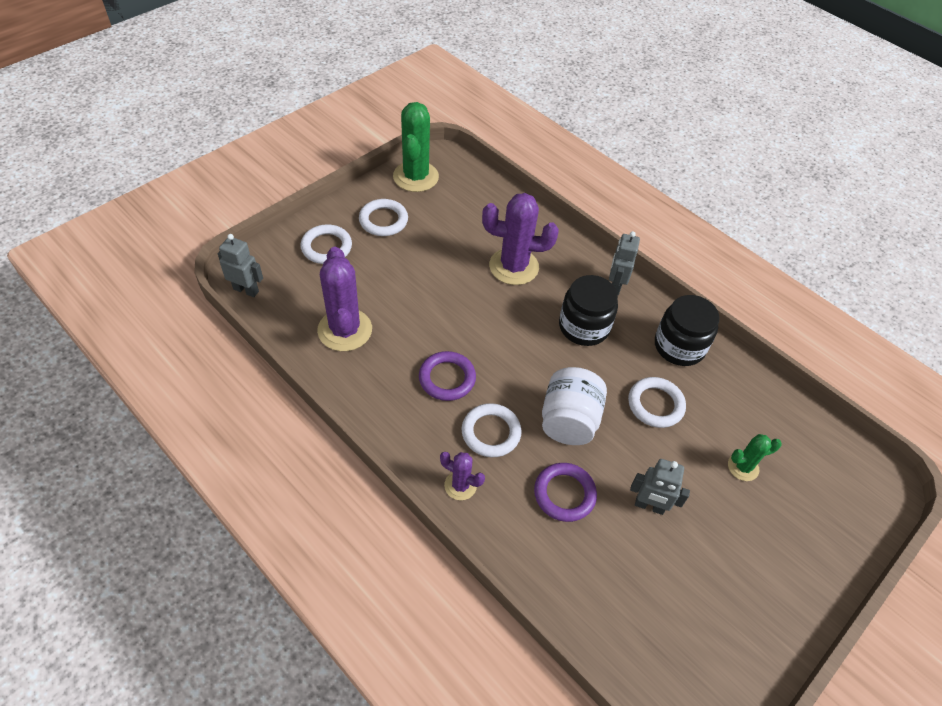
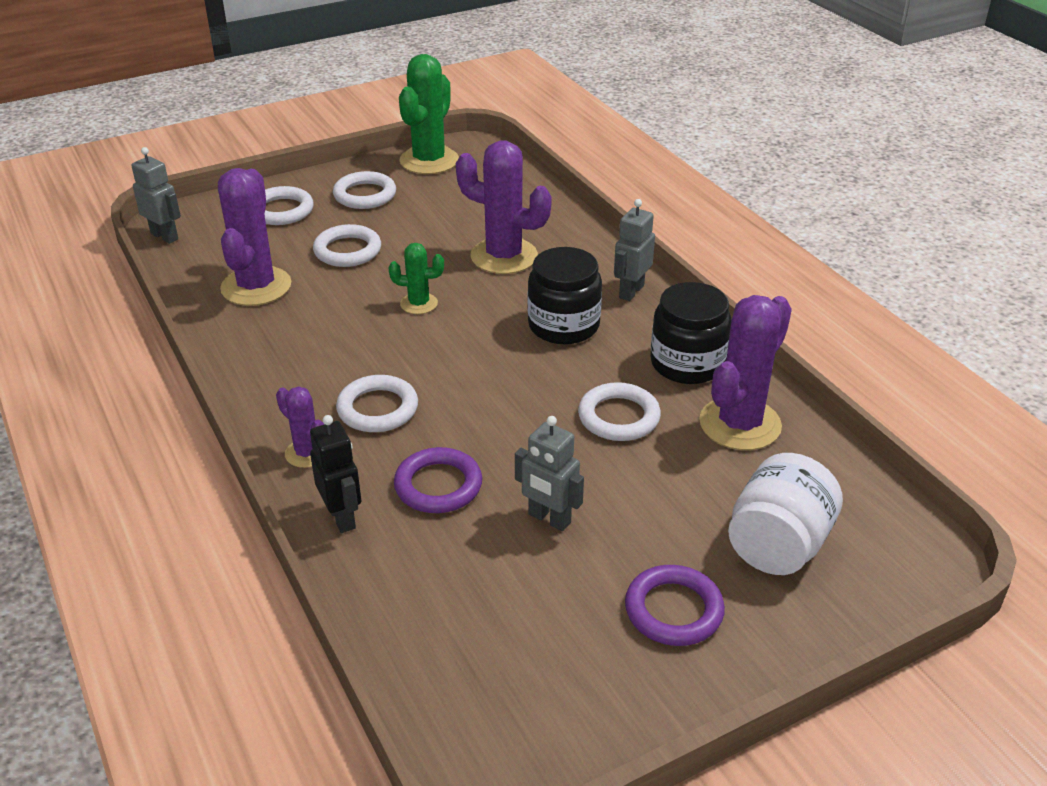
camera: 20 degrees right, 15 degrees down
(397, 281) = (347, 251): none -> white ring
(447, 378) = (353, 349): purple ring -> purple ring (673, 610)
(512, 539) = (342, 517): none -> black robot
(568, 421) = (488, 414): white jar -> white jar (778, 545)
(733, 394) = (740, 424): none -> purple cactus
(743, 467) = (710, 503): green cactus -> green cactus (419, 304)

